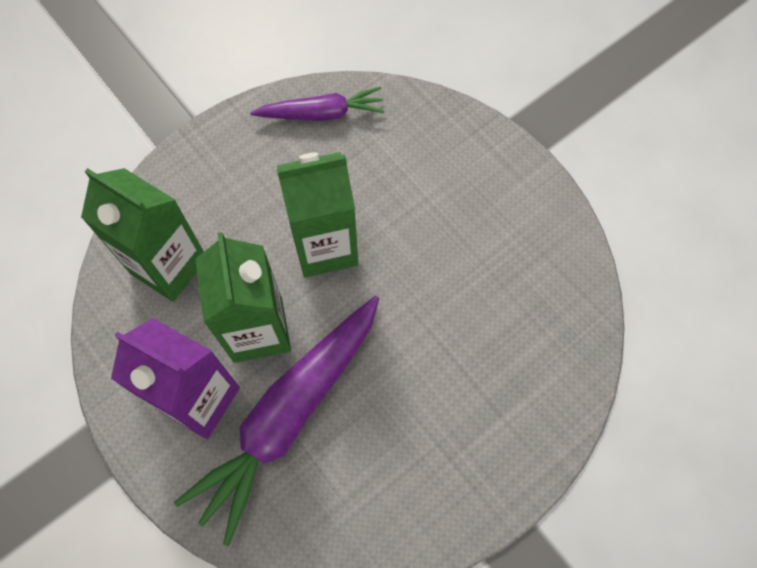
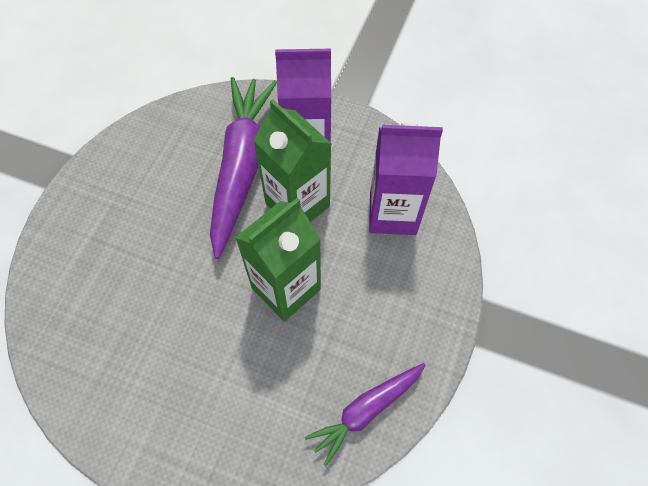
camera: 150 degrees right, 5 degrees down
(169, 266) = (392, 213): green carton -> purple carton

